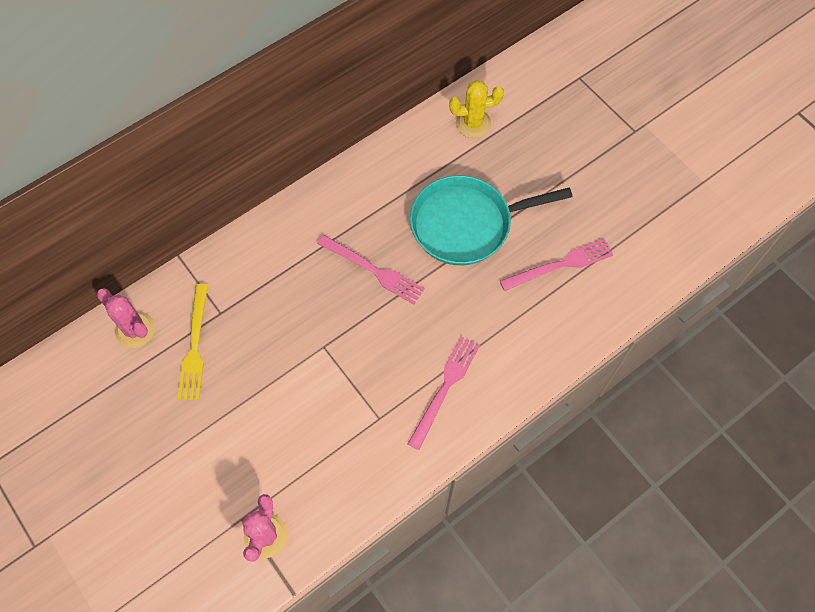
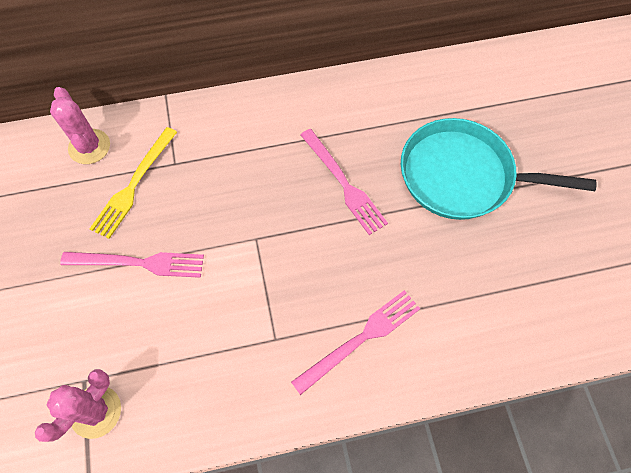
camera: 25 degrees right, 0 degrees up
(473, 123) = (514, 80): yellow cactus -> none
(560, 265) = (549, 260): pink fork -> pink fork (138, 263)

